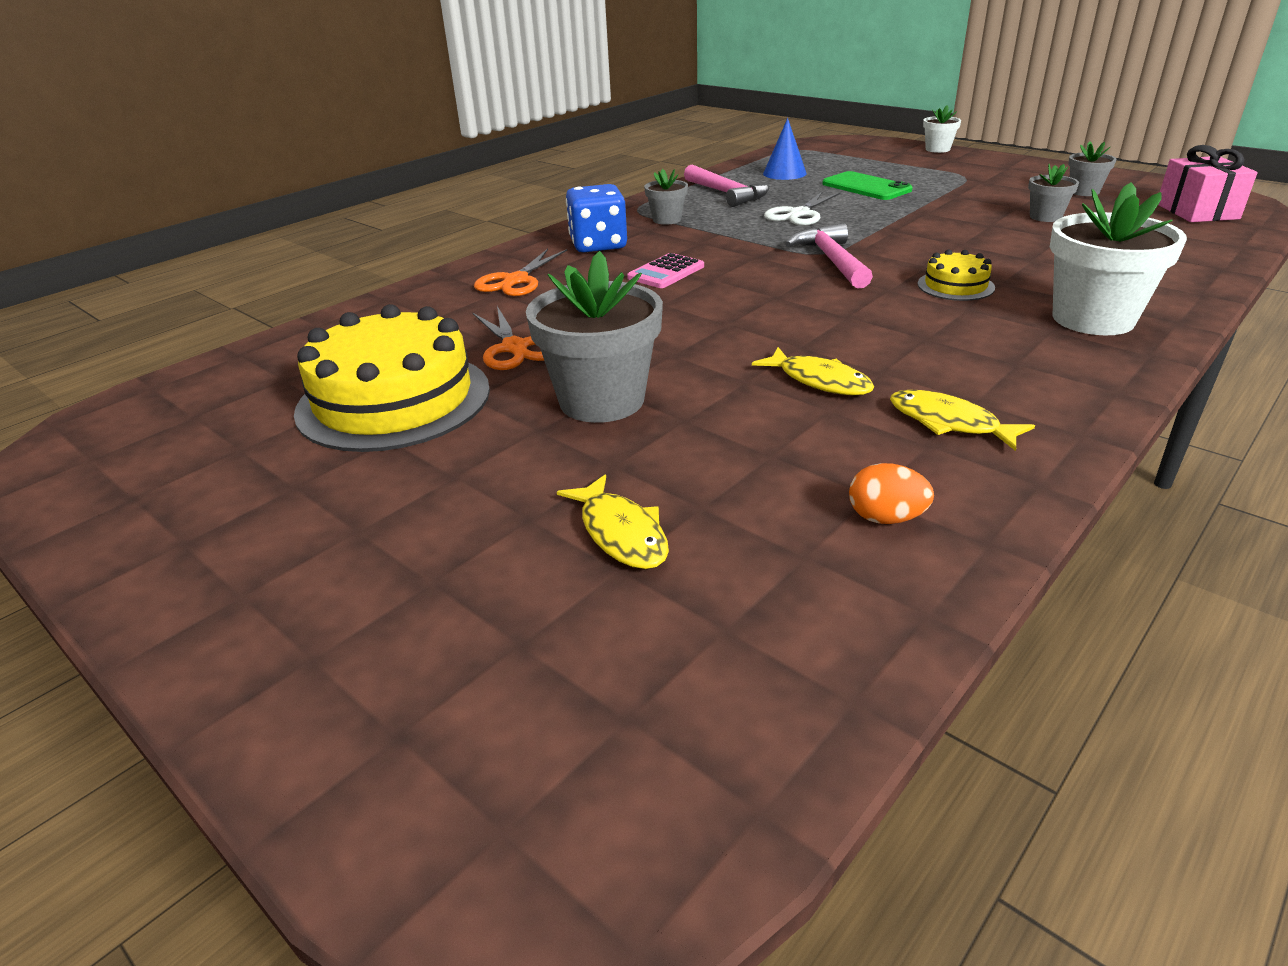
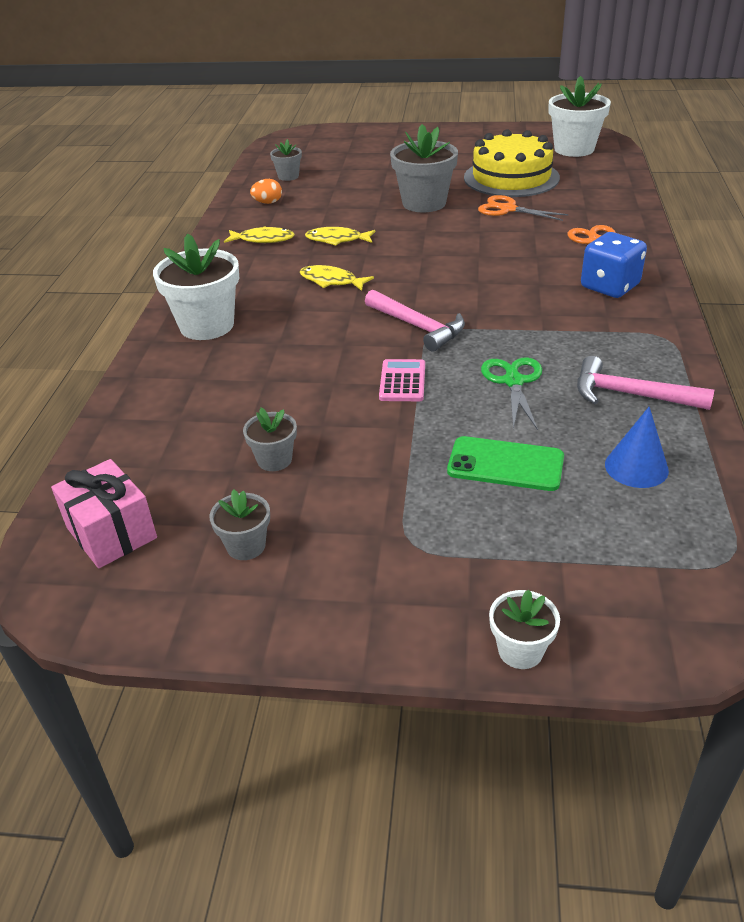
camera: 145 degrees right, 5 degrees up
(179, 421) = (574, 149): none -> white flower pot
(621, 533) = (352, 175): yellow fish -> yellow fish (331, 281)
(666, 272) = (516, 278): pink calculator -> pink calculator (402, 381)
(667, 219) = (614, 333): grey flower pot -> grey flower pot (288, 176)
(799, 214) = (513, 382): white scissors -> green scissors
(955, 286) = (308, 328): yellow cake -> none

